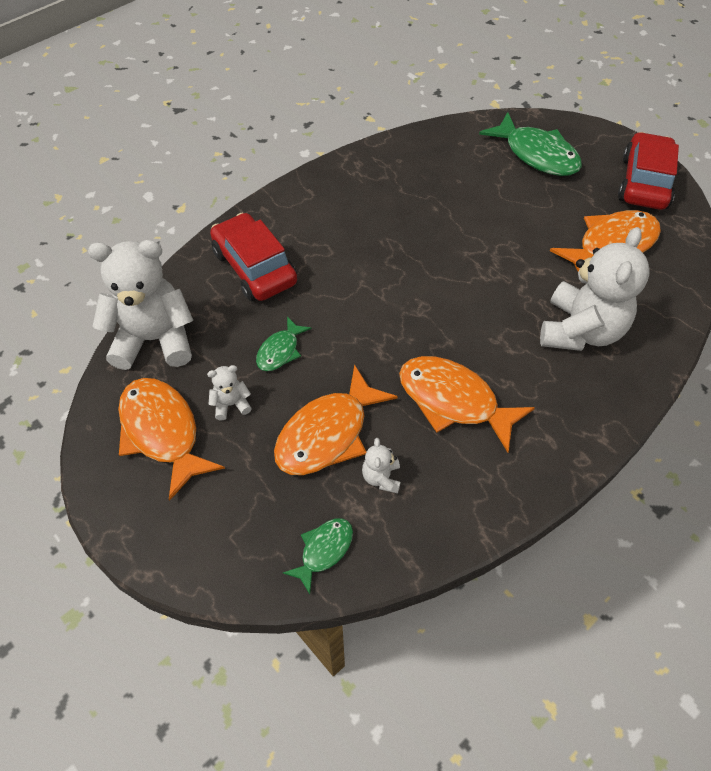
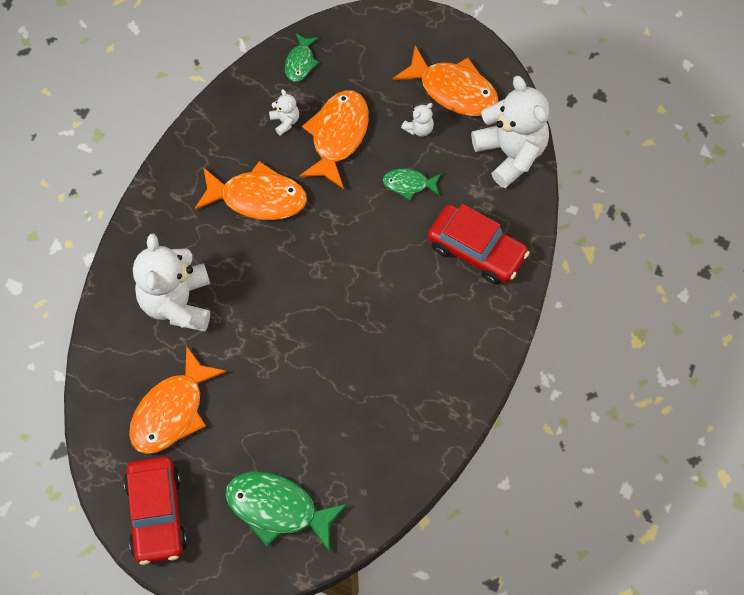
camera: 155 degrees right, 10 degrees up
(154, 339) = (510, 153): white teddy bear -> white teddy bear turned 90 degrees counterclockwise
(280, 351) = (409, 184): green fish -> green fish turned 90 degrees counterclockwise

